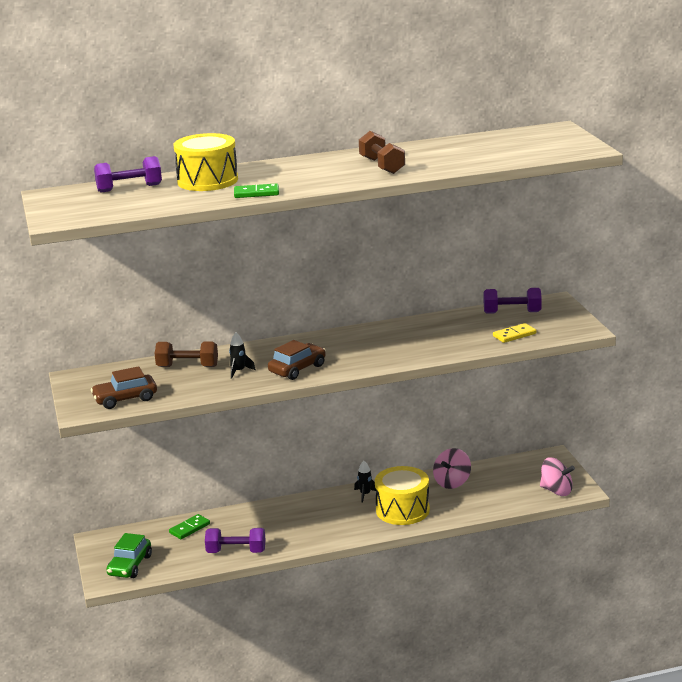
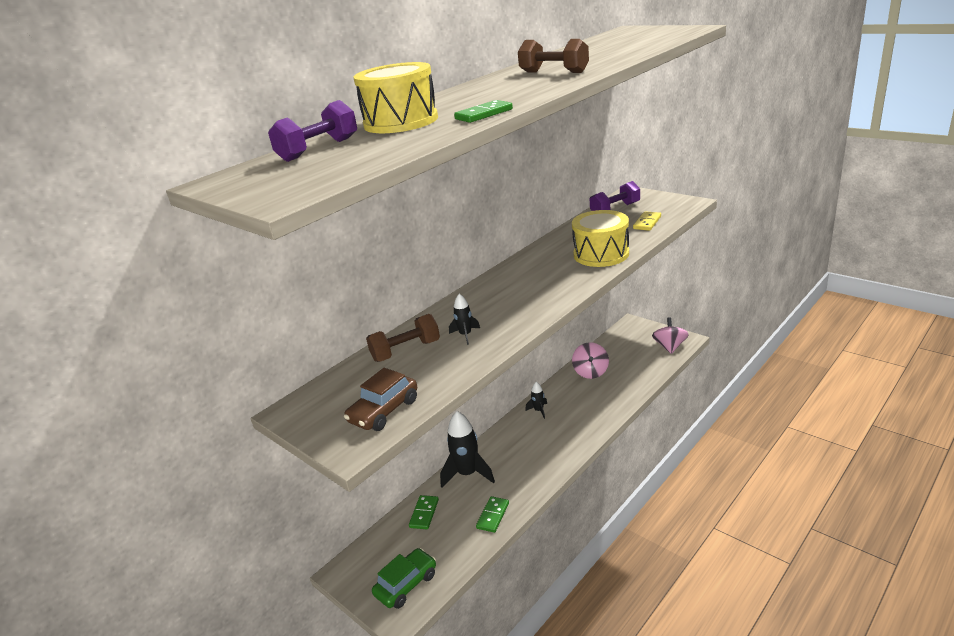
camera: 30 degrees left, 5 degrees up
(130, 565) = (406, 584): green car -> green car turned 120 degrees counterclockwise
(236, 551) = (493, 516): purple dumbbell -> green domino
(251, 516) = (467, 474): none -> black rocket
(297, 369) = (518, 312): brown car -> none
(402, 510) = (584, 410): yellow drum -> yellow drum (601, 254)
(556, 491) = (669, 347): pink spinning top -> pink spinning top turned 75 degrees counterclockwise

